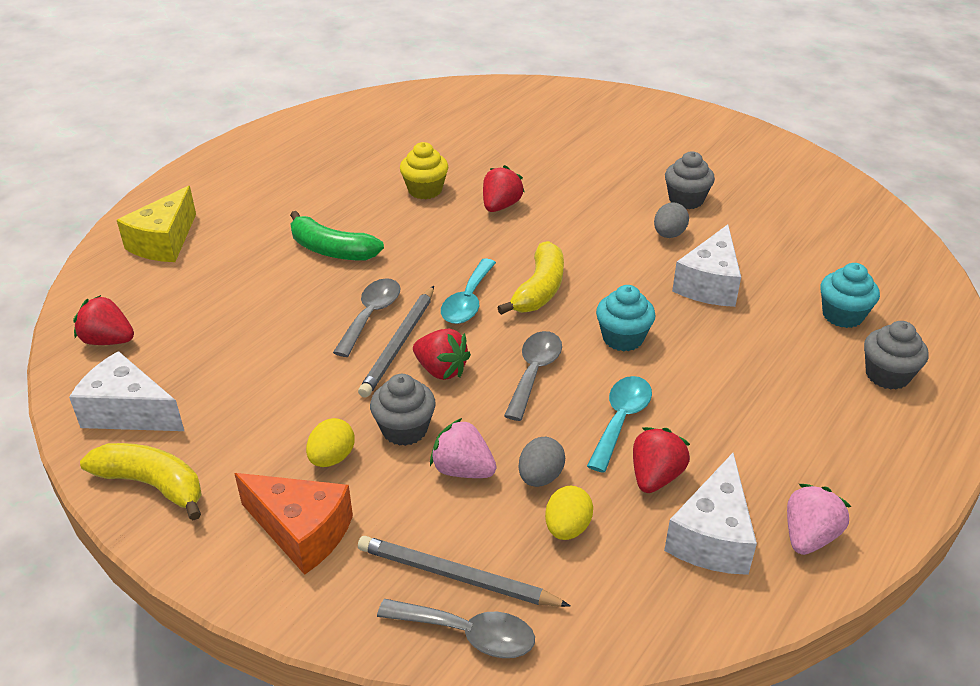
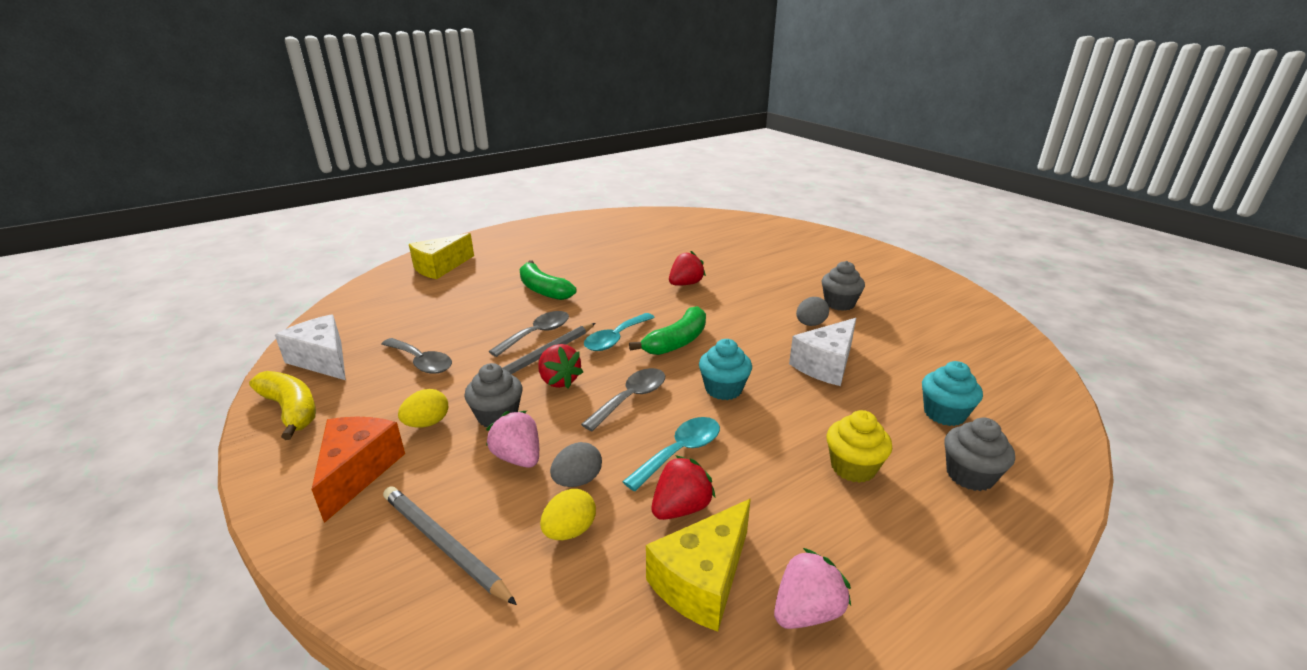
camera: 20 degrees right, 10 degrees down
(108, 340) = (353, 315): red strawberry -> none
(301, 531) = (358, 472): orange cheese -> orange cheese turned 135 degrees counterclockwise
(425, 190) = (637, 266): yellow cupcake -> yellow cupcake (853, 467)
(468, 634) = (412, 601): grey spoon -> grey spoon (421, 362)
(539, 290) = (676, 342): yellow banana -> green banana
(712, 536) = (702, 580): white cheese -> yellow cheese

